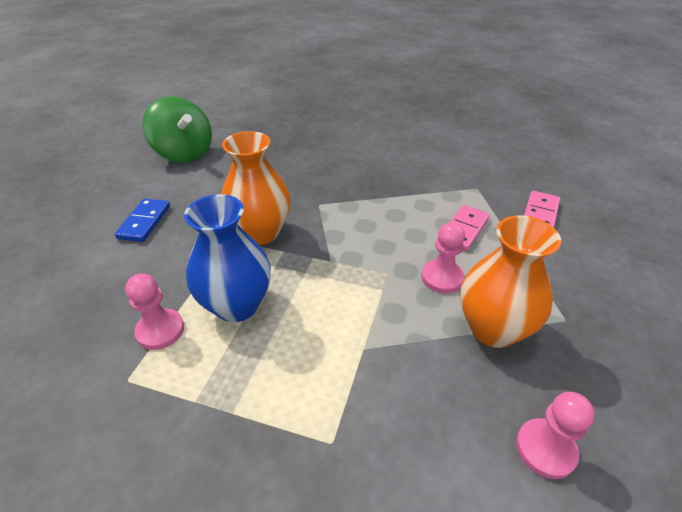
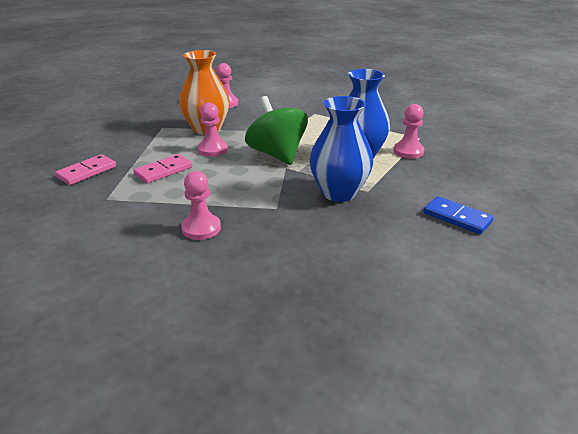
camera: 165 degrees left, 10 degrees down
(144, 222) = (457, 217): blue domino -> blue domino turned 75 degrees counterclockwise
(184, 153) = (449, 309): green spinning top -> green spinning top (277, 154)
(260, 232) = (339, 193): orange vase -> blue vase
(371, 176) = (201, 228): none -> pink pawn

